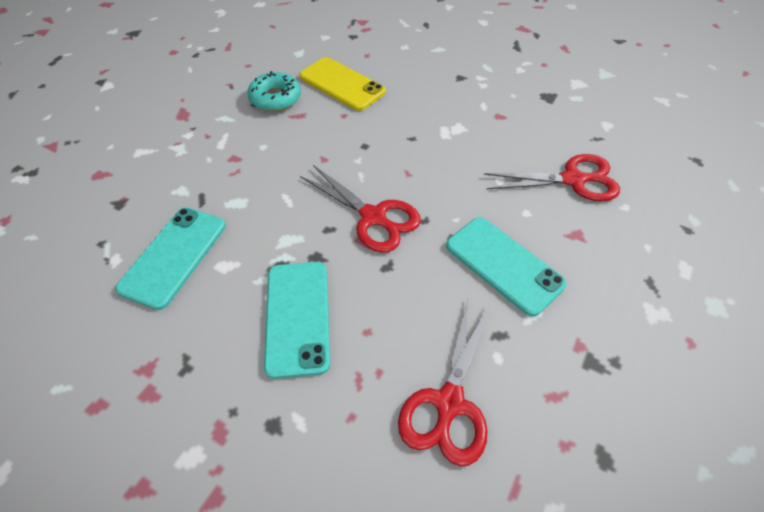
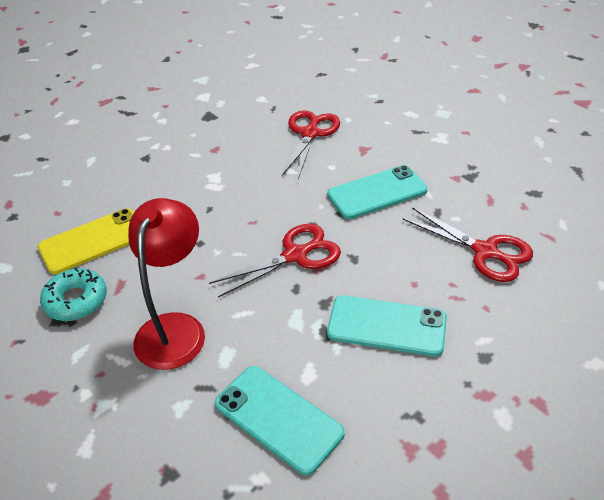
camera: 70 degrees left, 10 degrees down
(260, 162) = (175, 328): none -> red lamp

